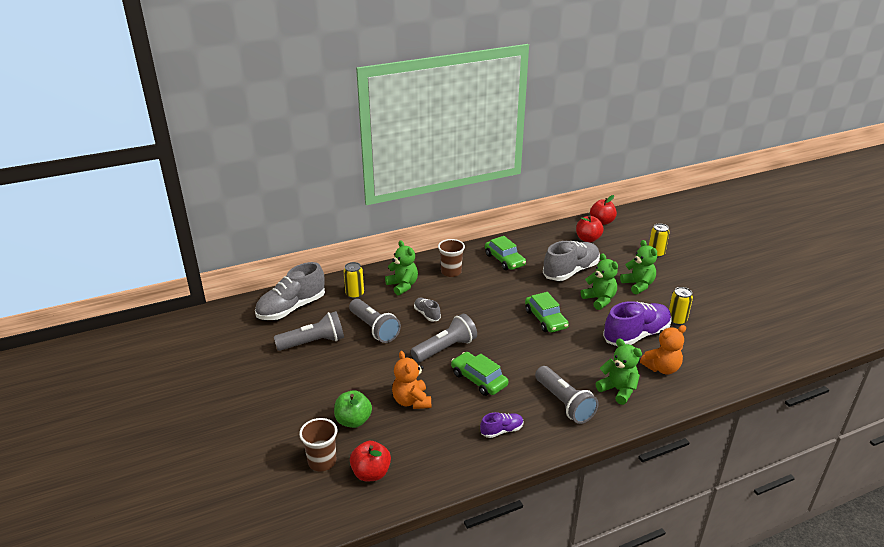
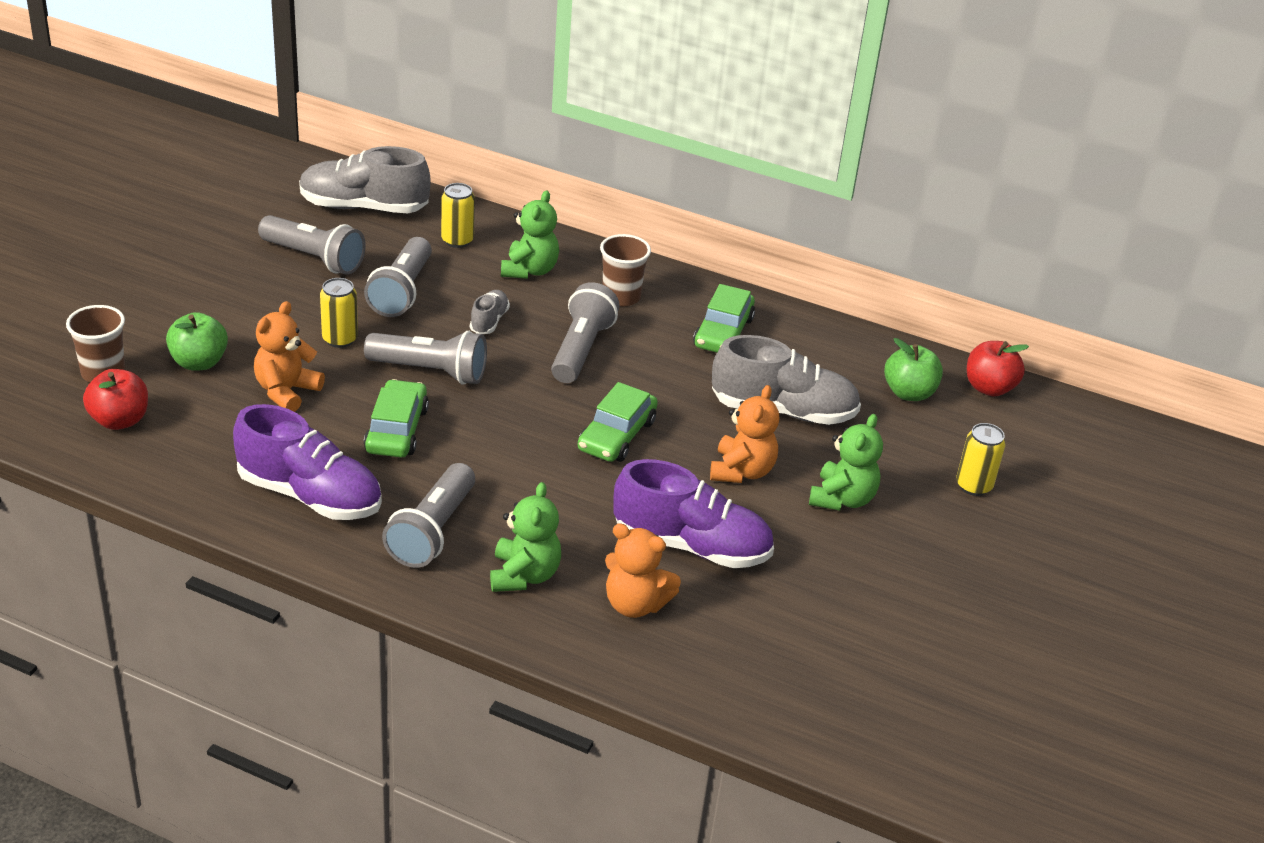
camera: 45 degrees right, 5 degrees up
(476, 300) = (581, 349): none -> grey flashlight
(501, 431) = (310, 495): purple shoe -> purple shoe, size x2.07
(588, 239) = (909, 393): red apple -> green apple
(599, 300) = (741, 471): green teddy bear -> orange teddy bear
(677, 320) = (793, 578): yellow can -> yellow can (340, 339)

